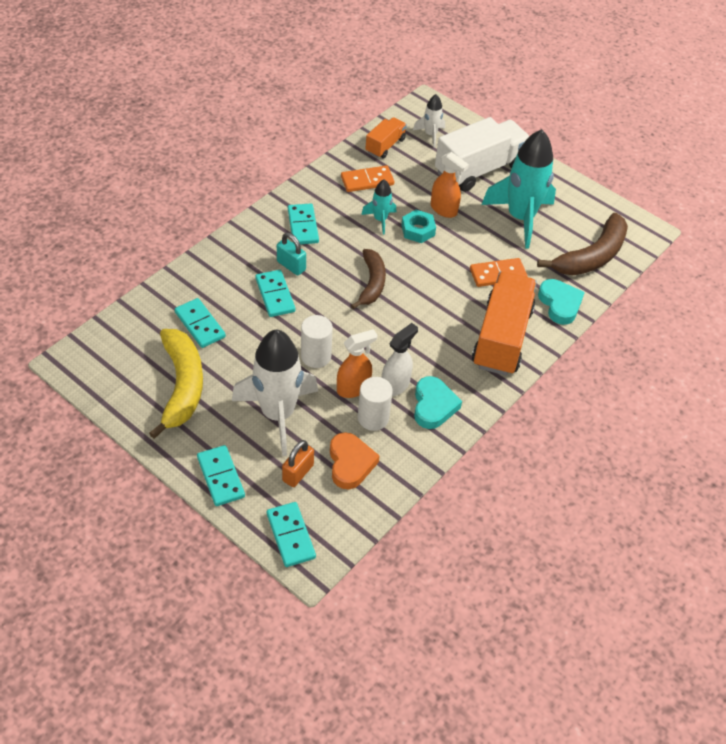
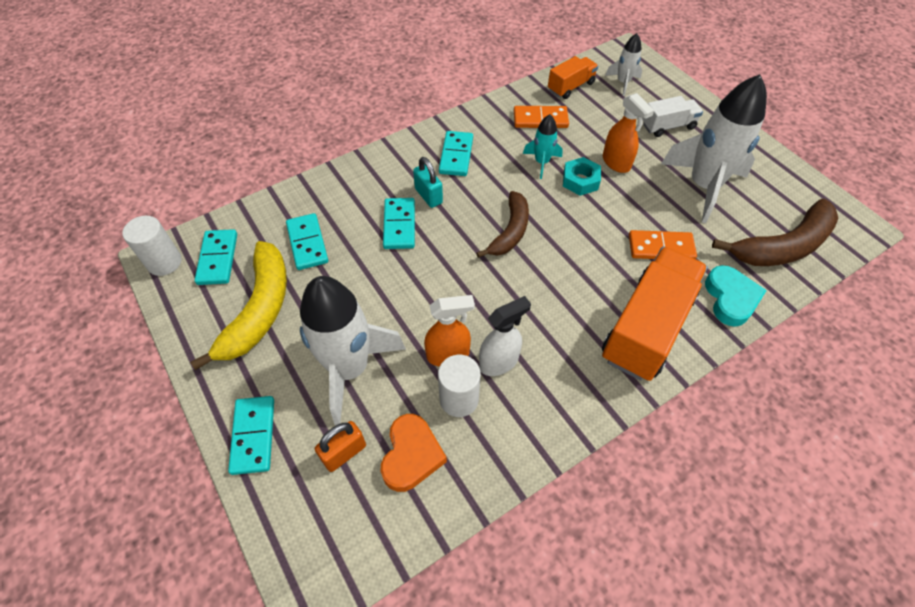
camera: 20 degrees right, 5 degrees up
(290, 536) = (302, 541): turquoise domino -> turquoise domino (217, 259)
(316, 356) = (418, 305): white cylinder -> white cylinder (164, 262)
(433, 406) = (538, 399): turquoise heart -> none
(479, 170) = (668, 126): white truck -> white truck, size x0.52
(520, 218) = (703, 186): turquoise rocket -> white rocket

